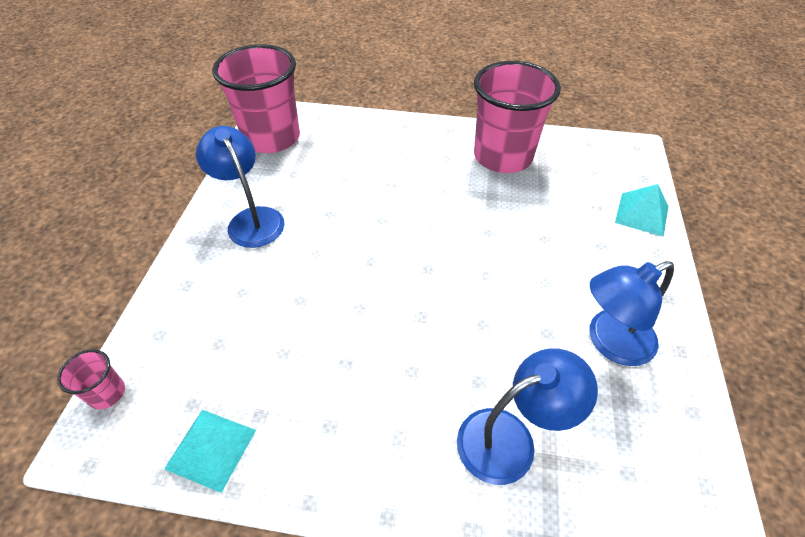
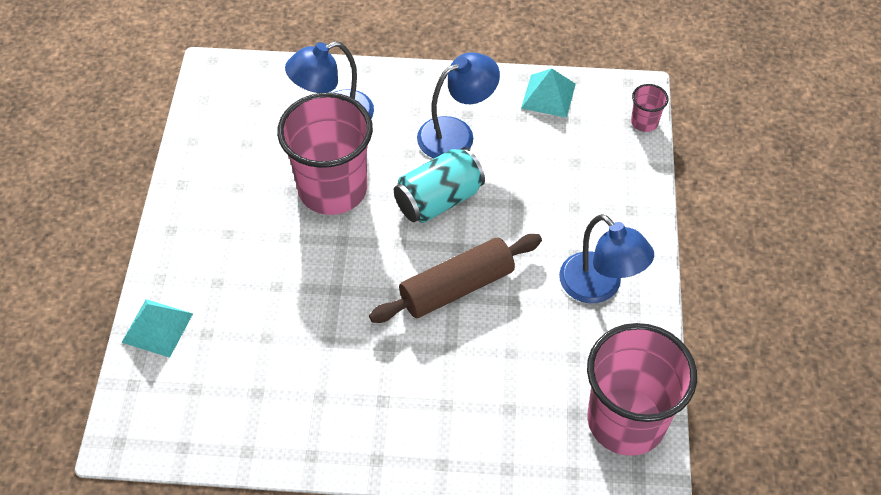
camera: 175 degrees right, 5 degrees up
(378, 227) = (456, 287): none -> brown rolling pin
(384, 310) = (439, 200): none -> turquoise can
(502, 156) = (307, 409): pink cup -> pink cup (332, 189)
(610, 342) = (239, 186): blue lamp -> blue lamp (456, 133)

